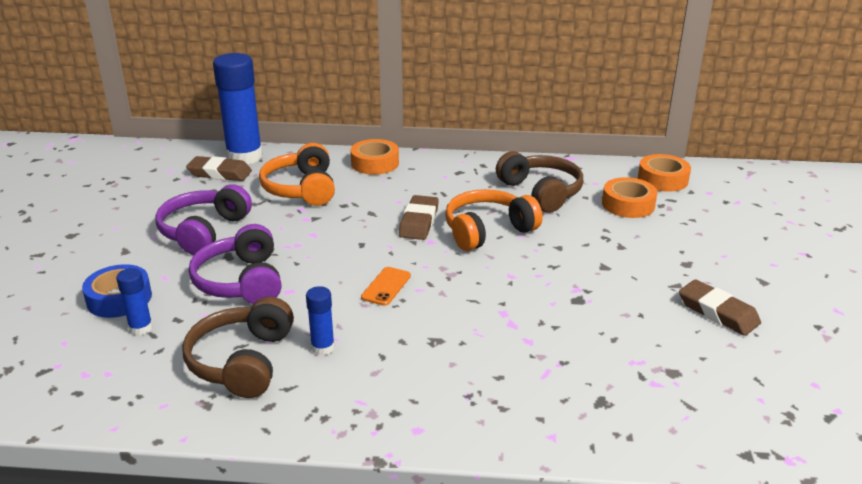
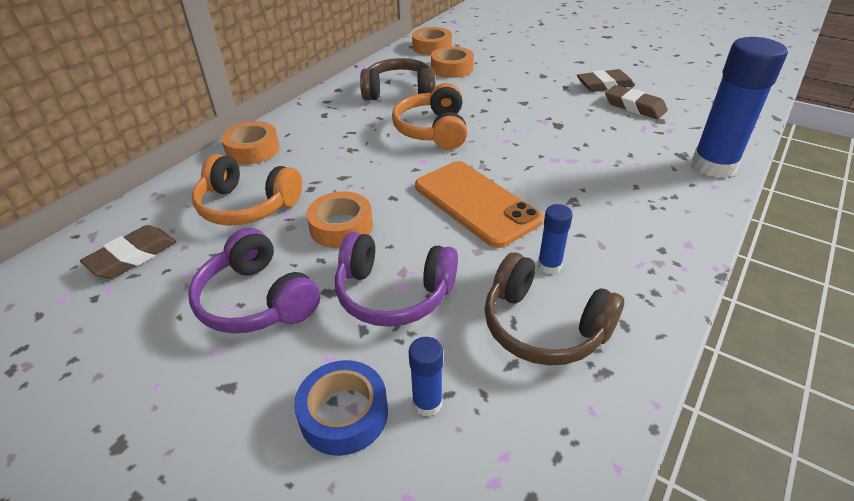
camera: 60 degrees left, 10 degrees up
(244, 157) = (119, 228): blue glue stick -> blue glue stick (713, 166)
(304, 234) = (341, 227): none -> orange tape
(386, 286) = (476, 203): orange phone -> orange phone, size x2.21
(419, 222) = (386, 157): brown eraser -> brown eraser (634, 106)

